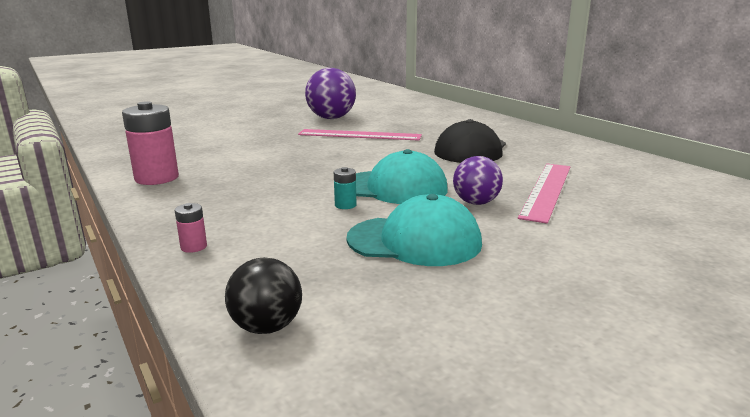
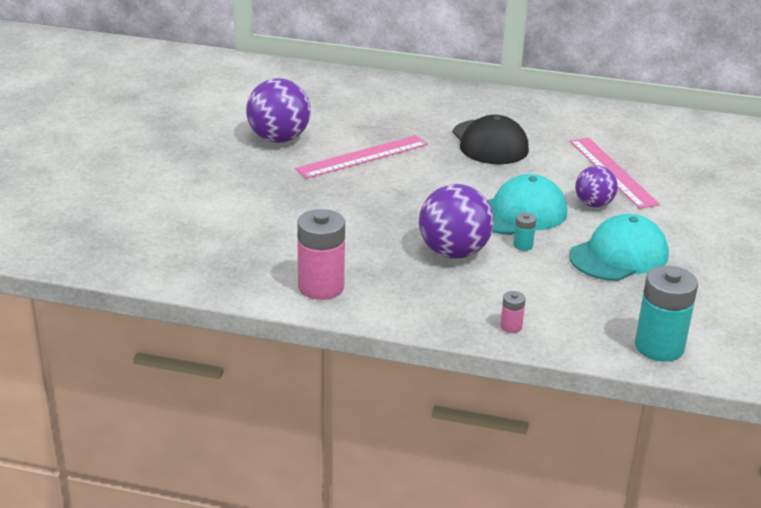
camera: 45 degrees left, 10 degrees up
(267, 327) = (659, 347): black ball -> turquoise battery
(283, 191) = (453, 252): none -> purple ball

